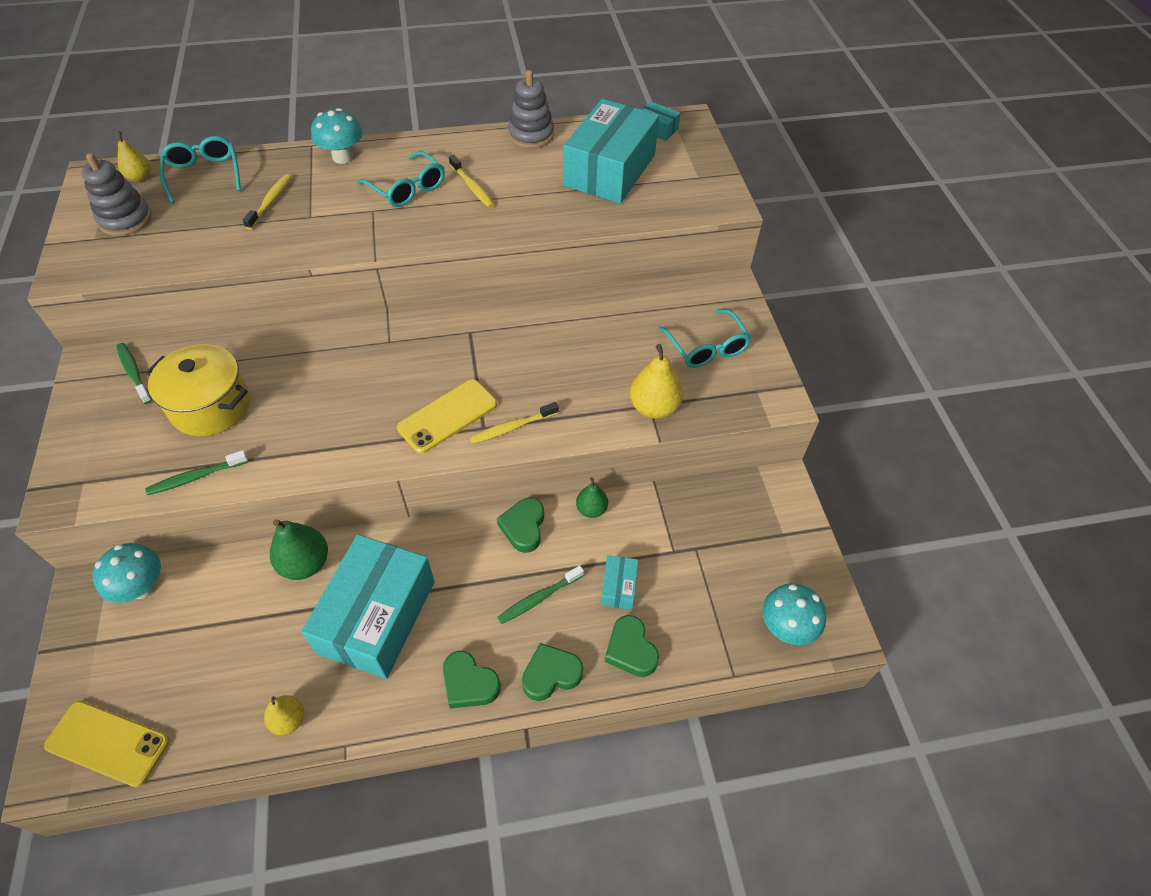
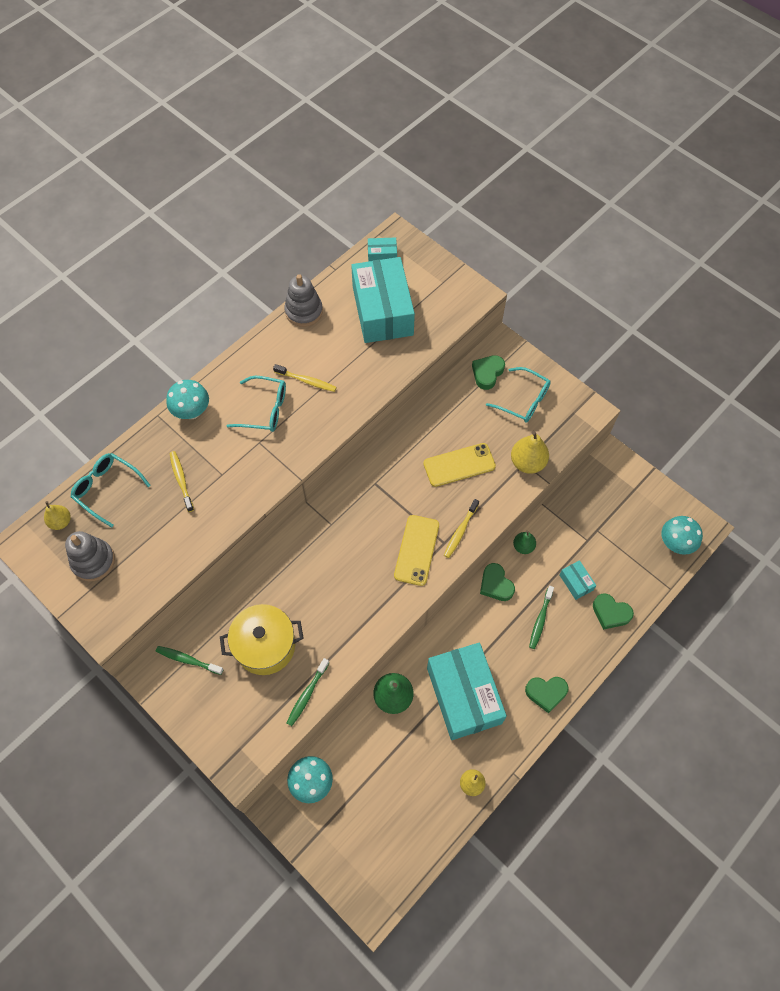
camera: 35 degrees left, 10 degrees up
(108, 743) = (387, 872): yellow phone -> yellow phone (459, 465)
(551, 674) = (582, 656): green heart -> green heart (487, 373)

